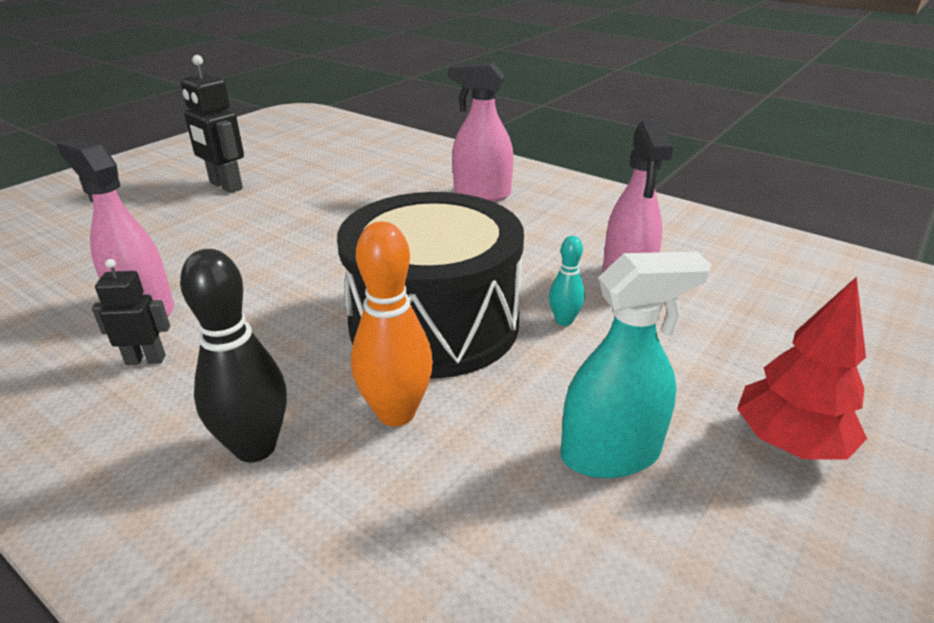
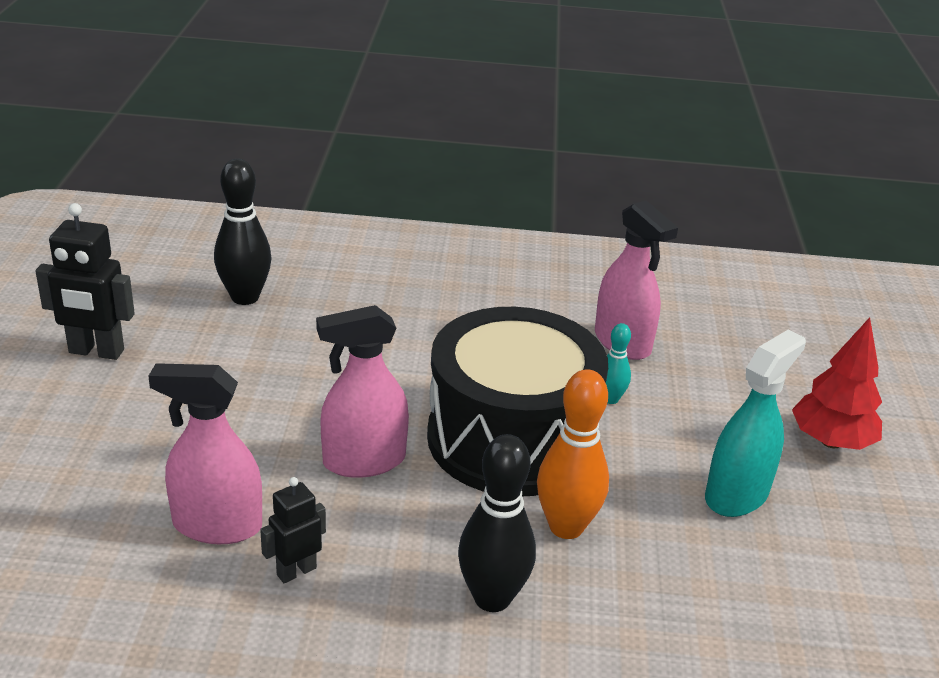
camera: 35 degrees left, 0 degrees up
(356, 178) = (245, 297): none -> black bowling pin
(481, 193) = (403, 280): pink spray bottle -> pink spray bottle (363, 461)

